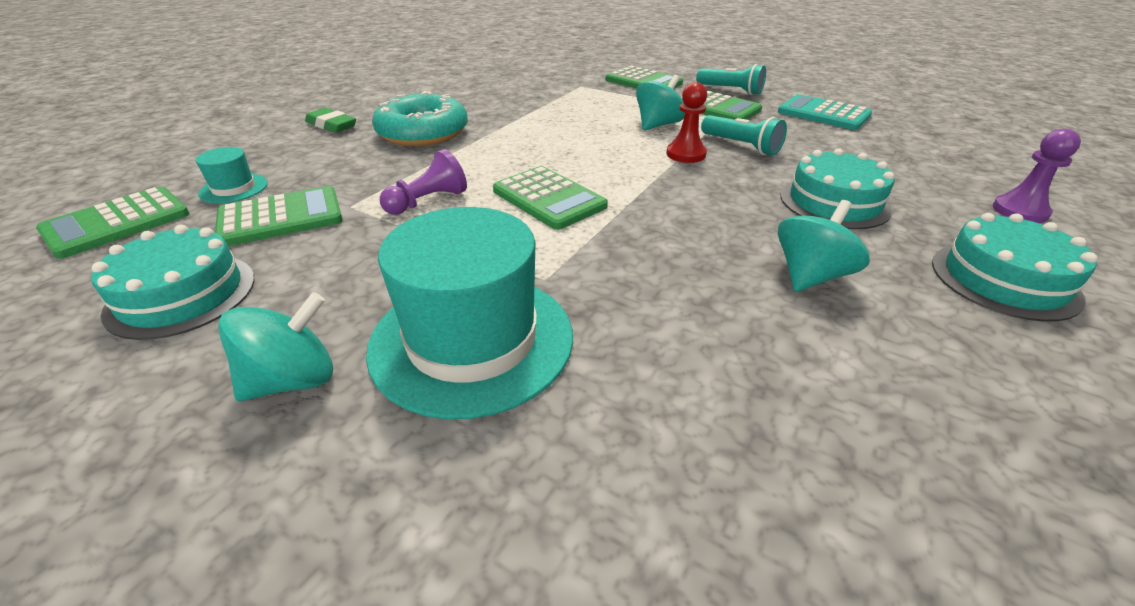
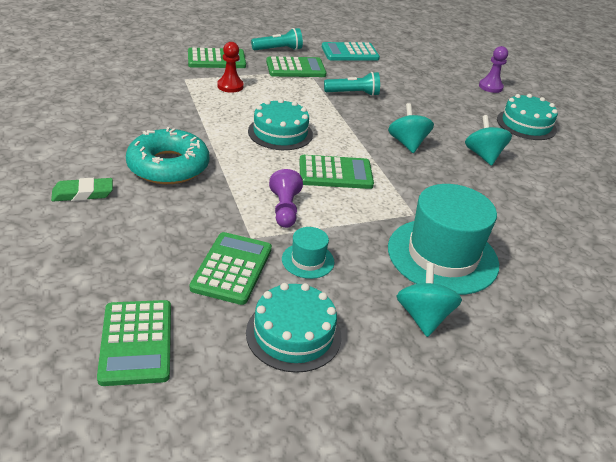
camera: 55 degrees left, 0 degrees up
(234, 188) = (149, 274): turquoise hat -> turquoise hat (308, 260)
(658, 125) = (291, 95): turquoise spinning top -> turquoise spinning top (407, 143)
(686, 154) = (340, 111): red pawn -> red pawn (230, 86)
(834, 202) = (437, 113): turquoise cake -> turquoise cake (280, 133)

